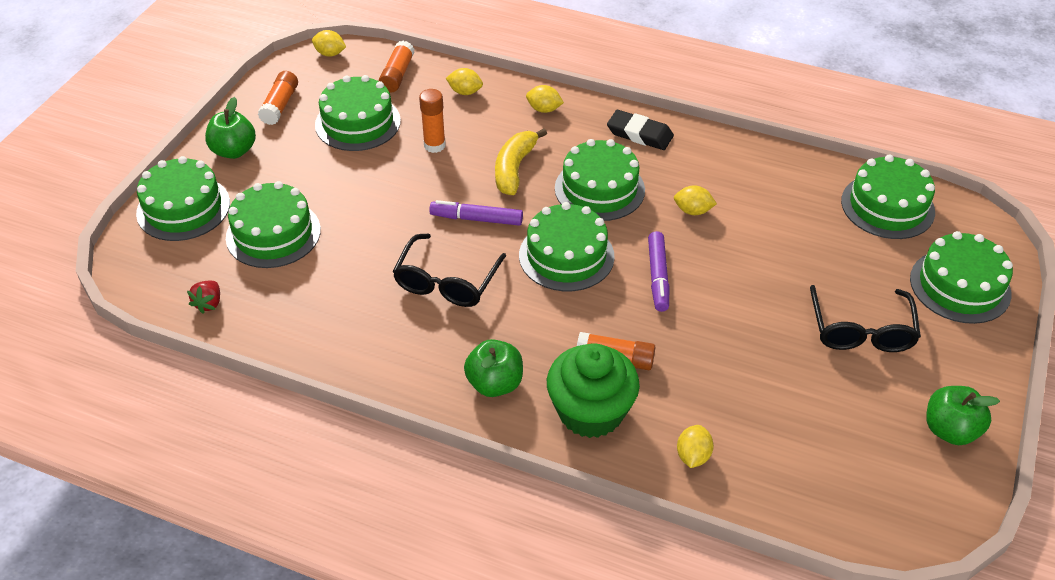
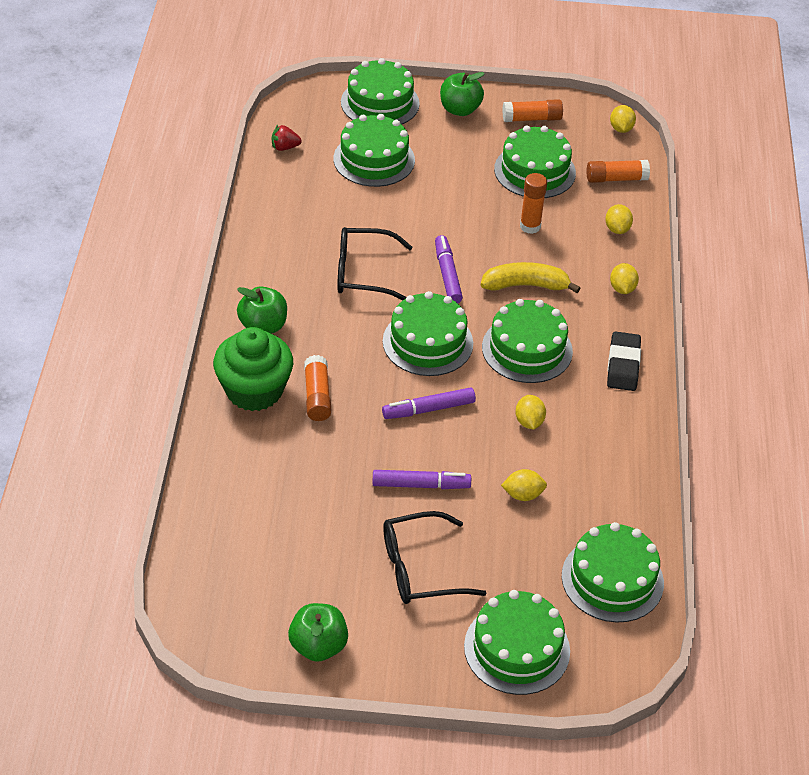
camera: 70 degrees right, 0 degrees up
(693, 456) = (229, 463): yellow lemon -> yellow lemon (523, 495)
(756, 305) = (421, 485): none -> purple marker

